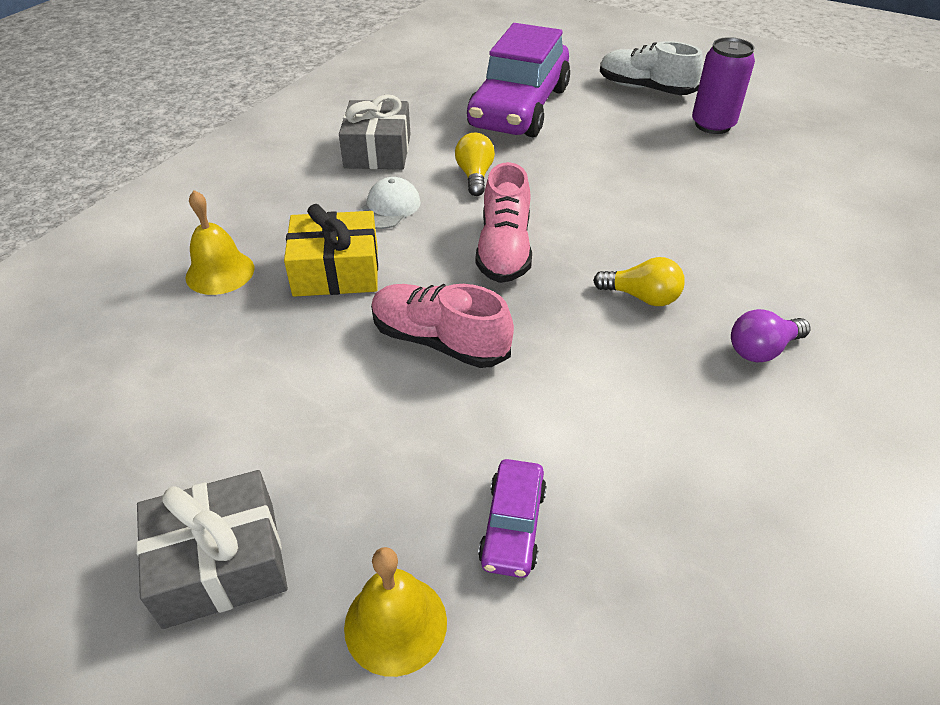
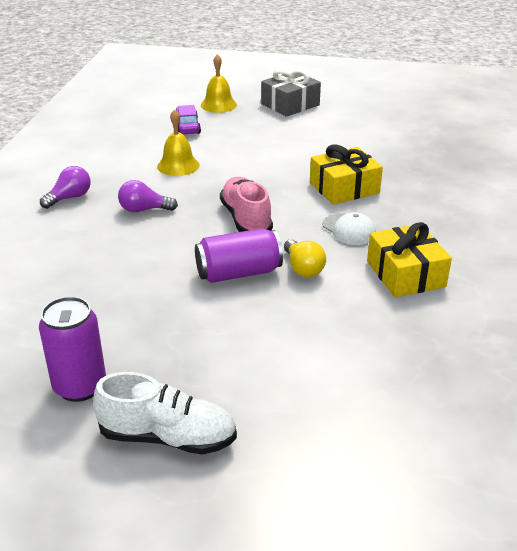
camera: 160 degrees right, 10 degrees down
(220, 272) = (411, 175): yellow bell -> yellow bell (178, 165)
(378, 151) = (405, 274): grey gift -> yellow gift
(388, 208) = (349, 230): white cap -> white cap turned 45 degrees counterclockwise
(439, 341) = (256, 170): pink shoe -> none
(519, 107) = (311, 361): purple car -> none
(546, 185) = (238, 273): none -> purple can
(641, 297) = (144, 210): yellow light bulb -> purple light bulb

